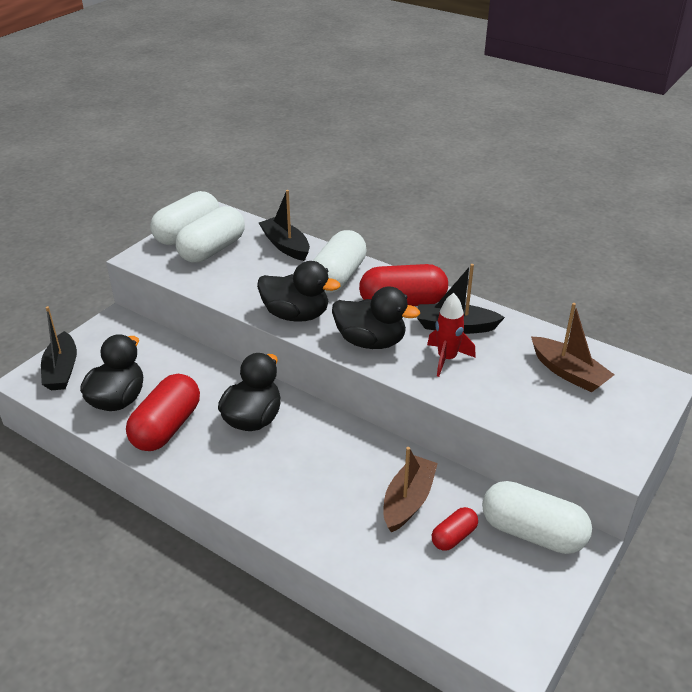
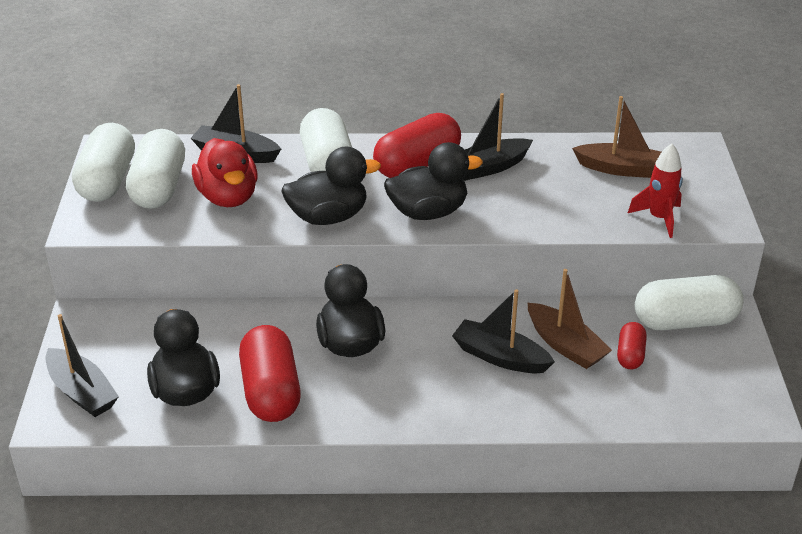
camera: 35 degrees left, 0 degrees up
(247, 273) = (228, 197): none -> red duck
(348, 484) = (500, 357): none -> black boat
(408, 501) = (565, 345): brown boat -> brown boat turned 150 degrees clockwise
(447, 359) = (512, 199): red rocket -> red rocket (659, 218)

